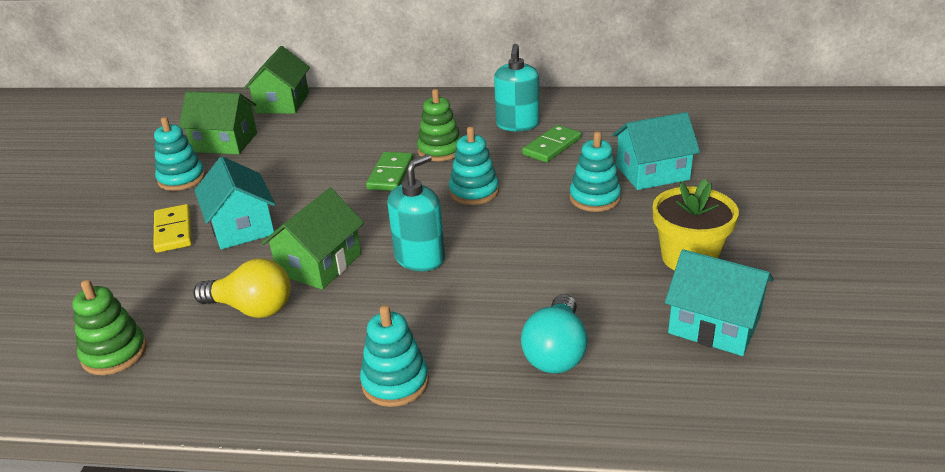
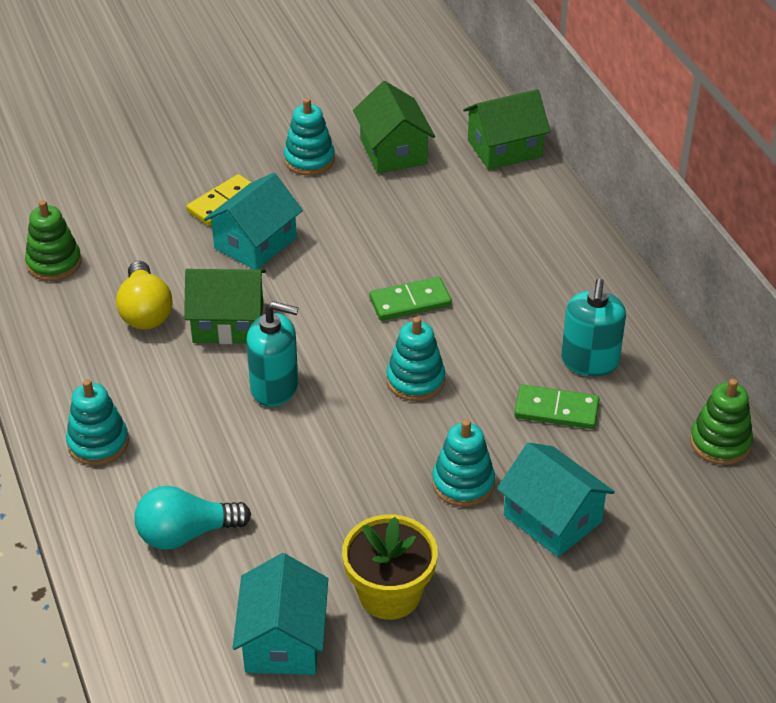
camera: 60 degrees right, 10 degrees up
(440, 150) = (485, 319): green stacking toy -> green stacking toy (720, 442)
(517, 124) = (589, 361): turquoise soap dispenser -> turquoise soap dispenser turned 60 degrees counterclockwise

